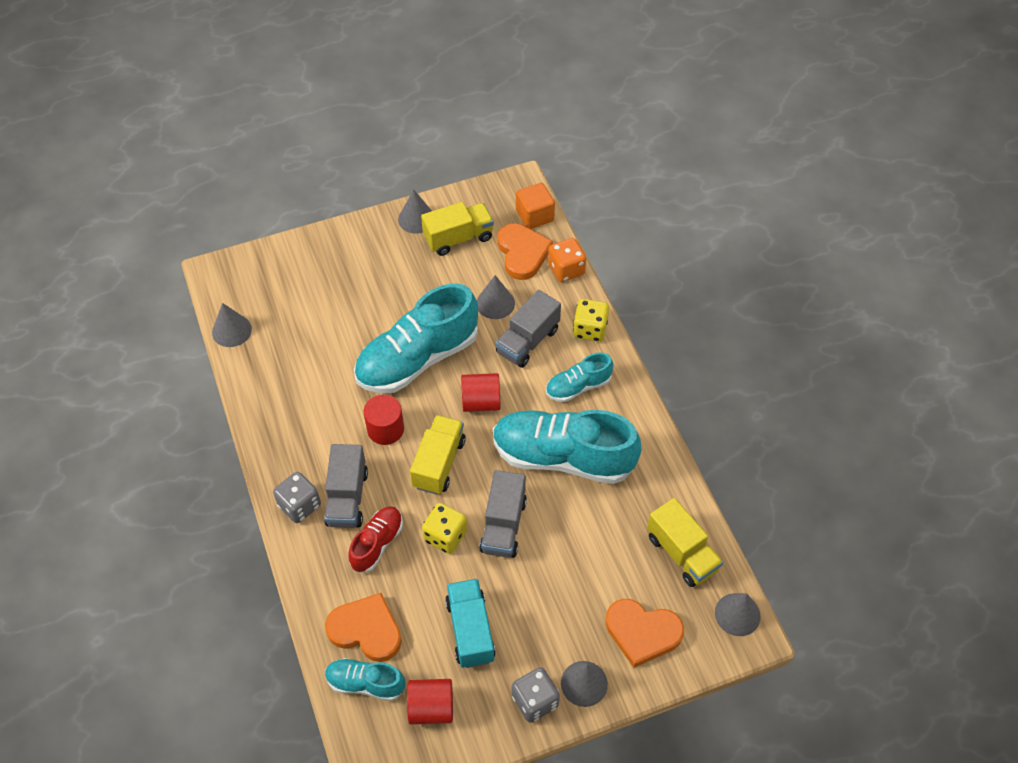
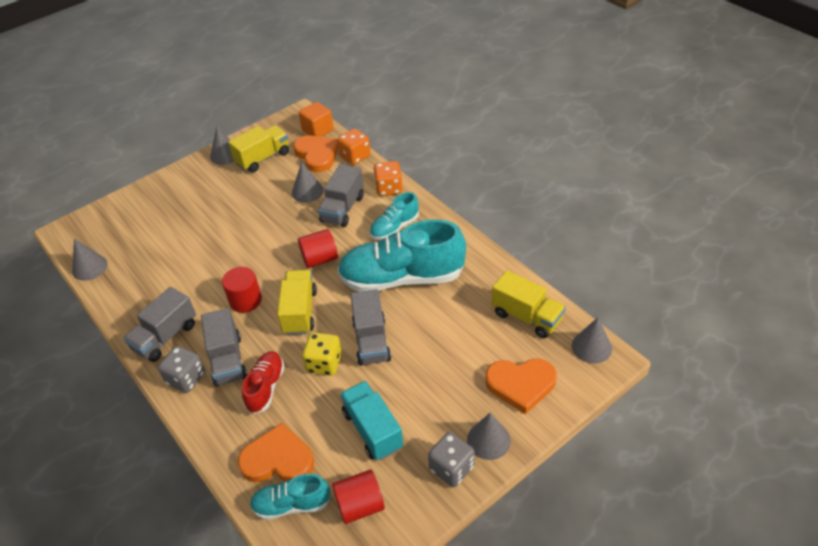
camera: 15 degrees left, 10 degrees down
(291, 447) = (165, 337): none -> grey truck
(418, 358) = (257, 244): turquoise shoe -> none
(590, 329) = (389, 188): yellow dice -> orange dice

